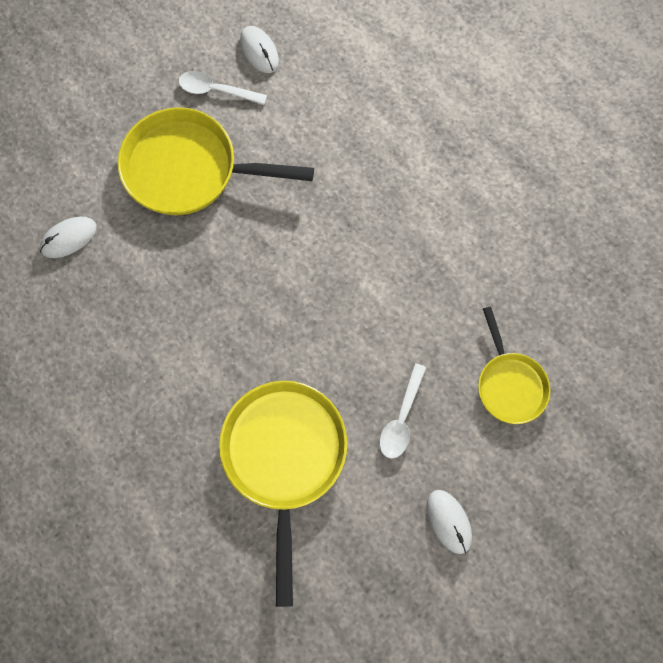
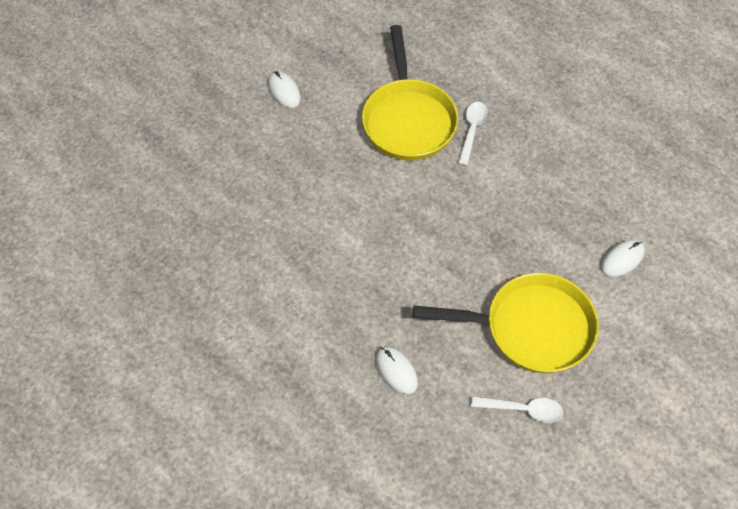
camera: 175 degrees right, 15 degrees down
(259, 51) = (487, 458): white mouse -> white mouse (396, 371)
(401, 417) = (321, 150): white spoon -> white spoon (472, 131)
(509, 384) = (236, 178): yellow pan -> none

